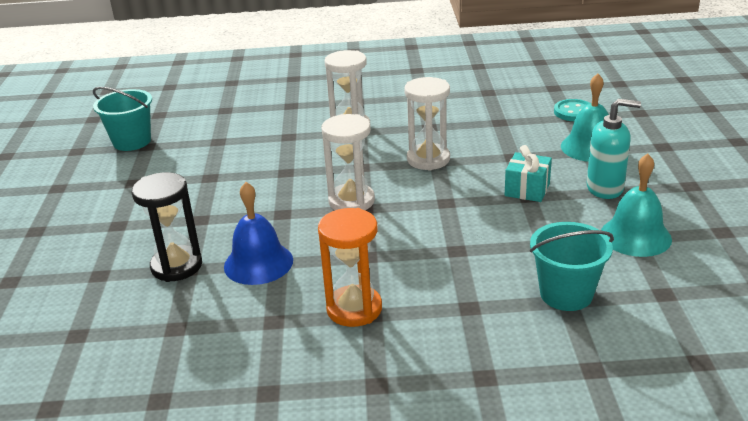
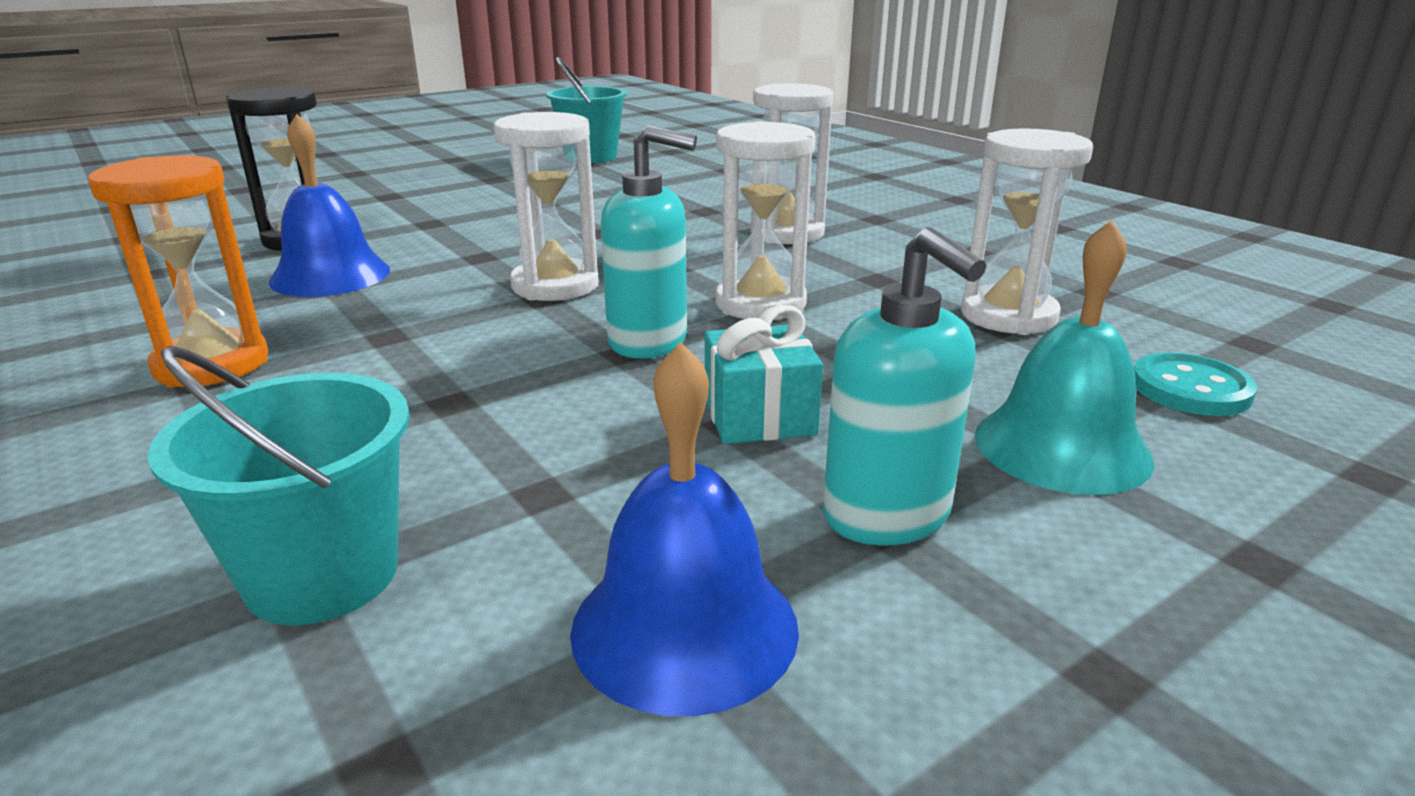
camera: 55 degrees right, 5 degrees down
(441, 194) = (649, 341): none -> turquoise soap dispenser
(492, 116) = (1008, 316): none -> white hourglass
(635, 236) = (684, 627): turquoise bell -> blue bell

